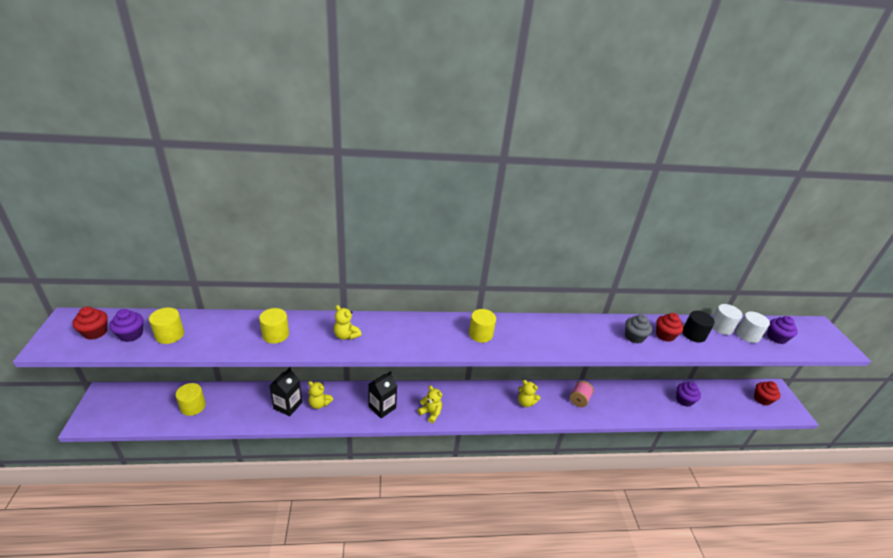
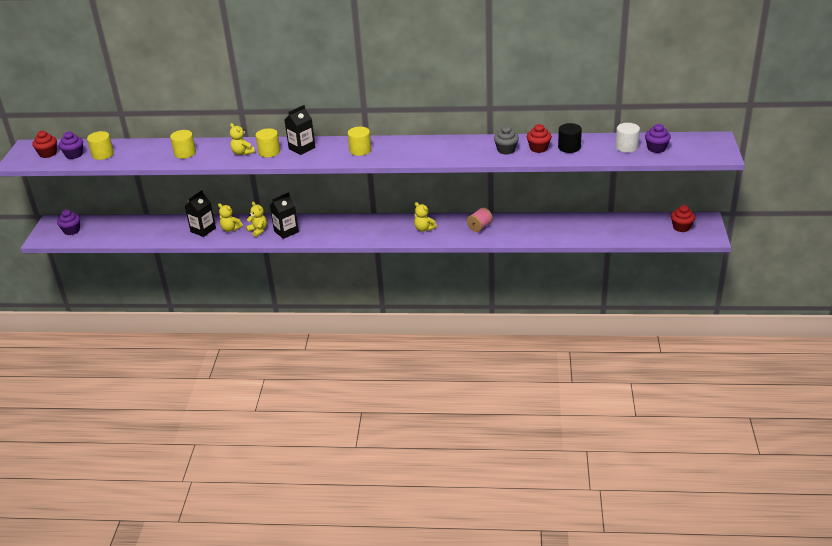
camera: 15 degrees right, 0 degrees up
(193, 406) = (124, 230): yellow cylinder -> yellow cylinder (269, 152)
(414, 330) = (302, 148): none -> black carton
(431, 413) = (329, 235): yellow teddy bear -> yellow teddy bear (258, 230)
(684, 400) = (591, 228): purple cupcake -> purple cupcake (71, 230)
(721, 327) = (603, 141): white cylinder -> none

